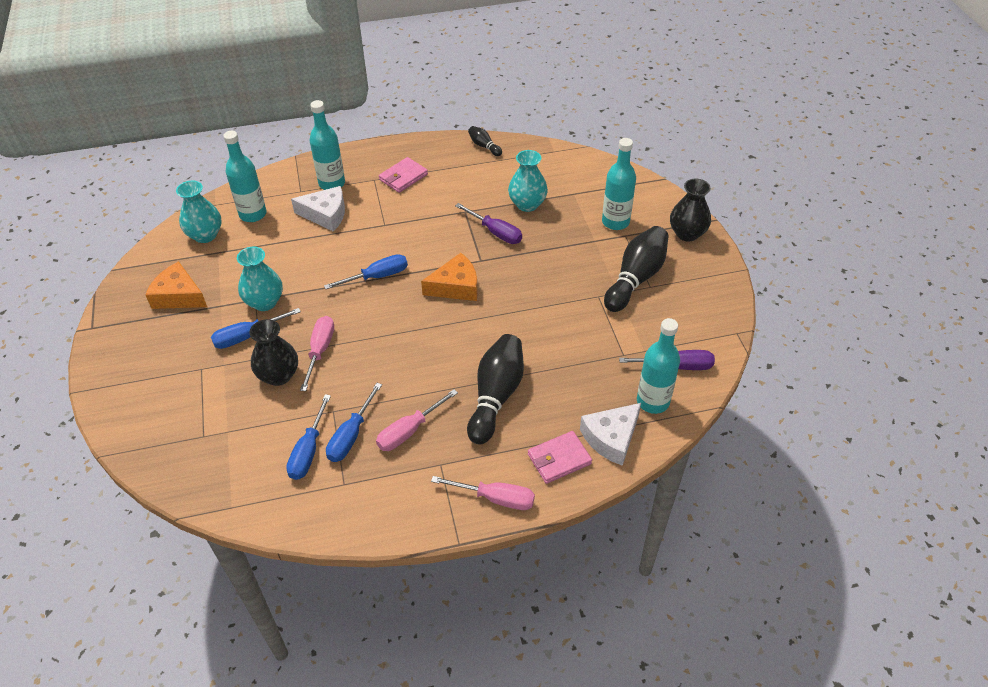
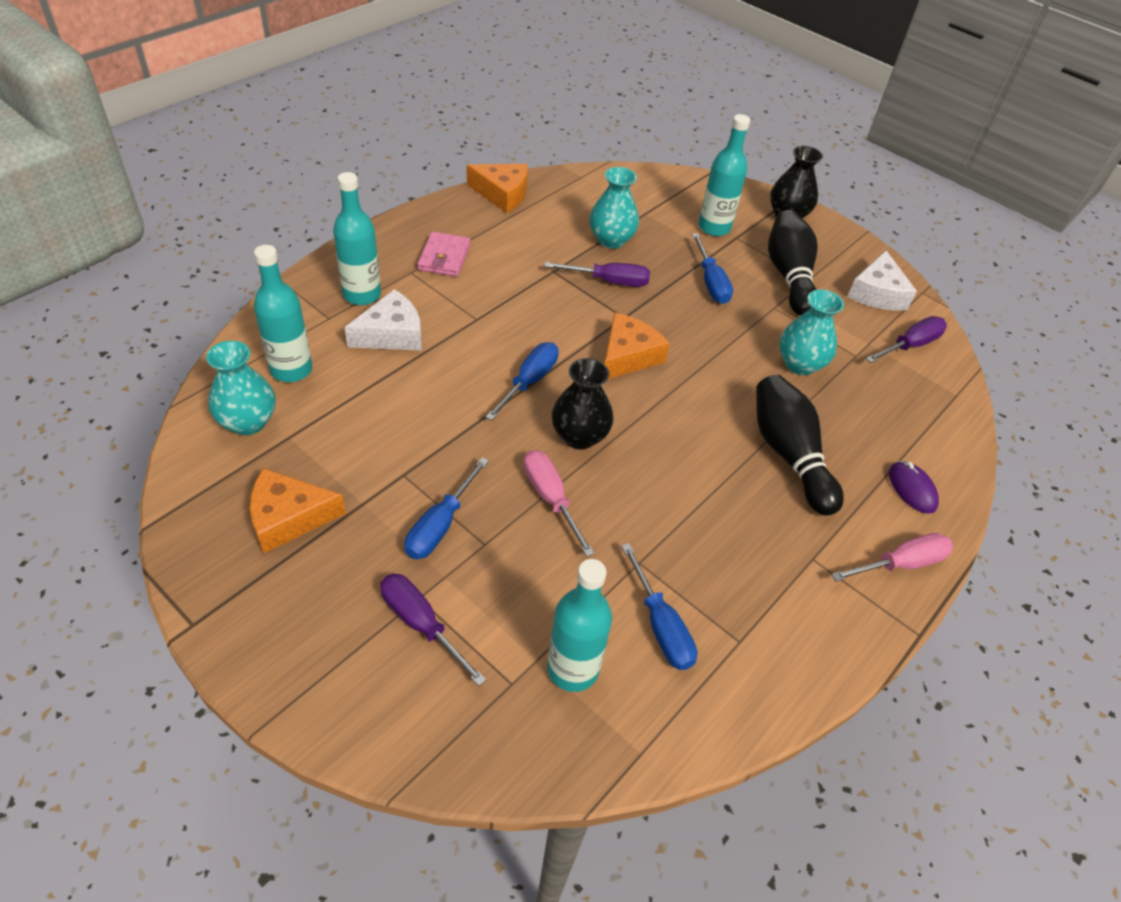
camera: 40 degrees left, 0 degrees up
(189, 383) = (421, 624): none -> purple screwdriver
(264, 302) = (420, 472): turquoise vase -> turquoise vase (800, 364)
(279, 375) = (531, 553): black vase -> black vase (579, 436)
(351, 435) = (689, 579): blue screwdriver -> blue screwdriver (711, 282)
(409, 431) = (744, 539): pink screwdriver -> none
(484, 146) = (502, 194): black bowling pin -> orange cheese
(559, 459) = (912, 489): pink wallet -> purple mouse
(611, 438) = (931, 443): white cheese -> white cheese (877, 293)
(653, 401) = (927, 389): turquoise bottle -> turquoise bottle (572, 669)

